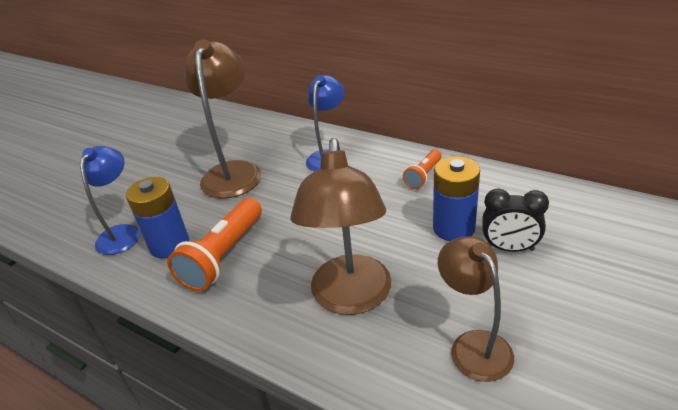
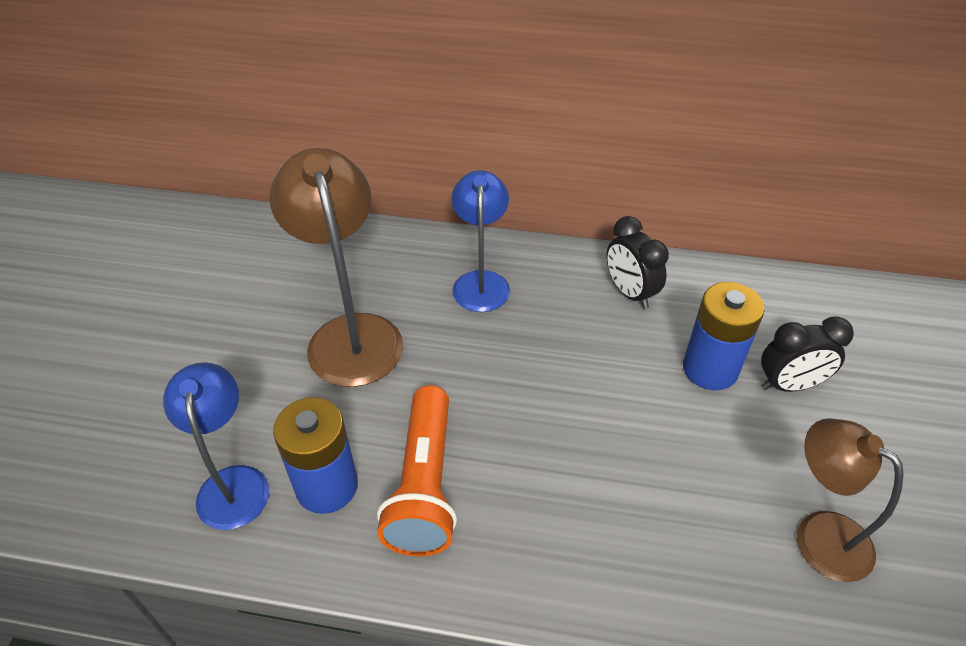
camera: 25 degrees left, 10 degrees up
(351, 298) = (641, 508): brown lamp -> none
(423, 176) = (629, 293): orange flashlight -> black clock

